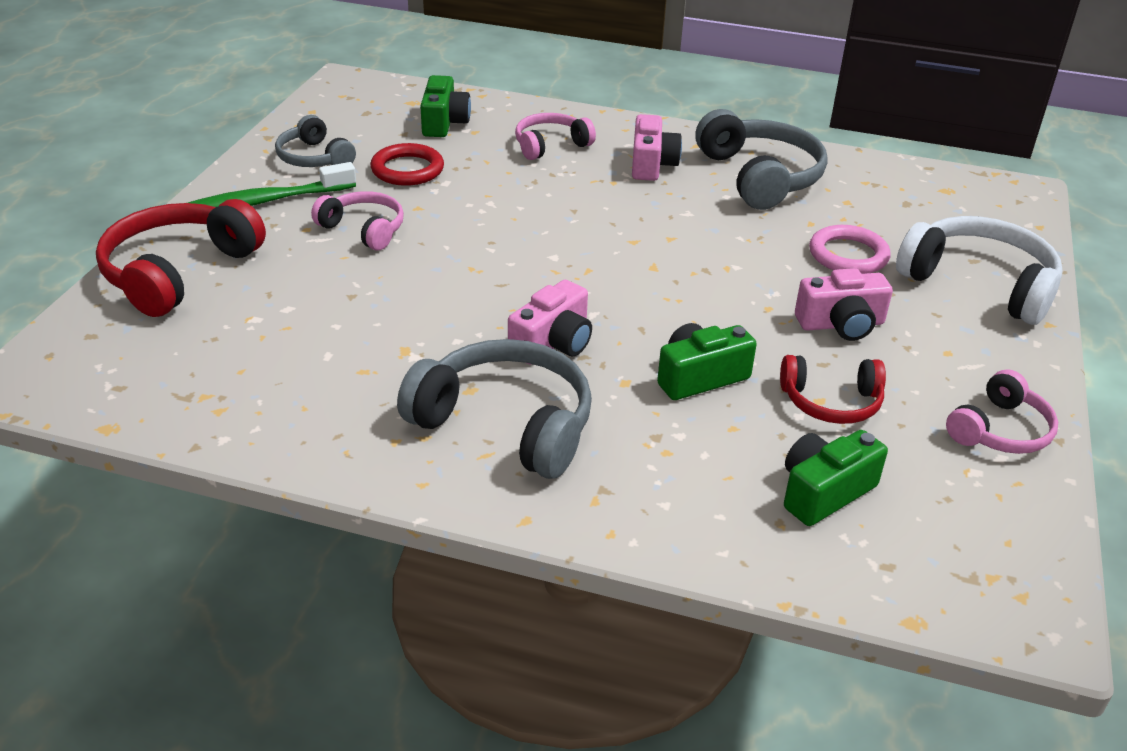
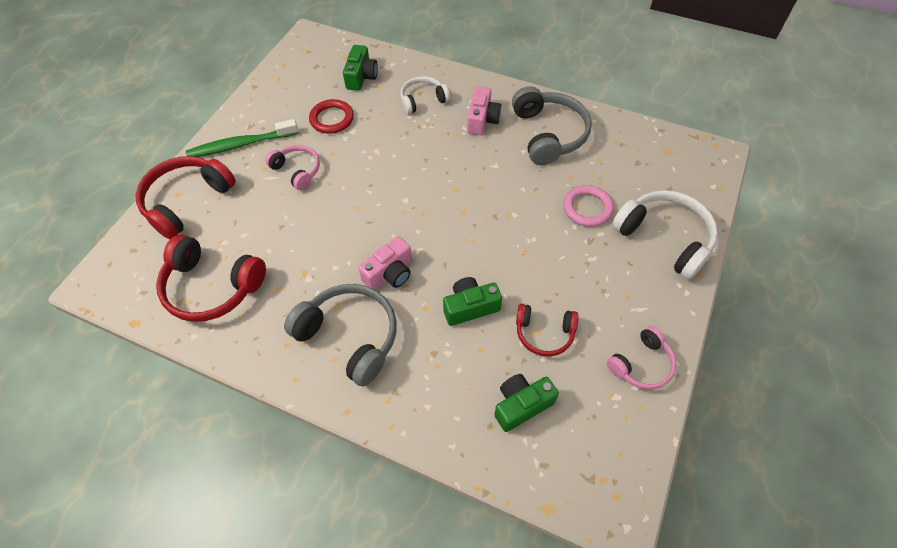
camera: 10 degrees right, 20 degrees up
(245, 375) = (212, 287): none -> red headphones
(314, 158) = (278, 106): grey headphones -> none
(550, 145) = (423, 100): pink headphones -> white headphones
(841, 324) = (567, 268): pink camera -> none

